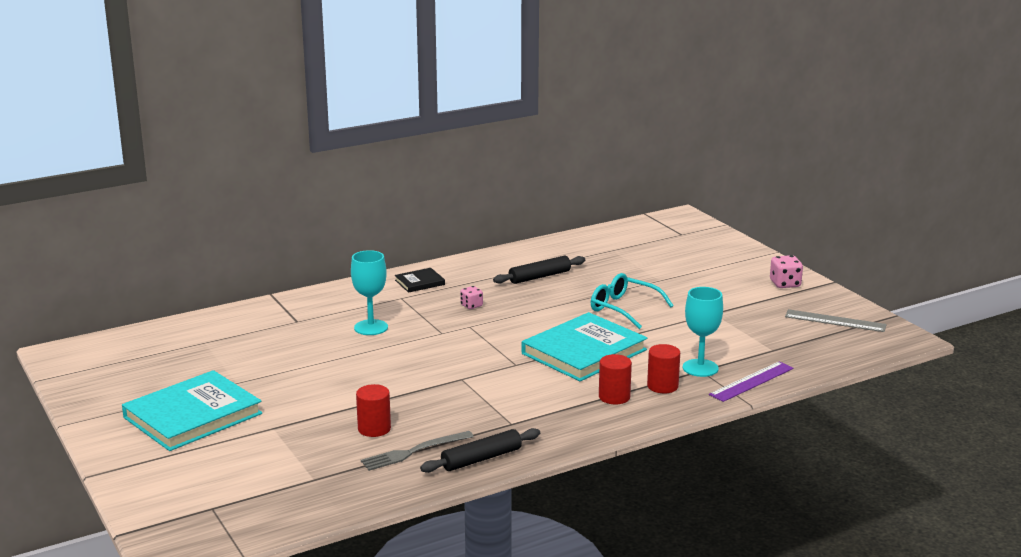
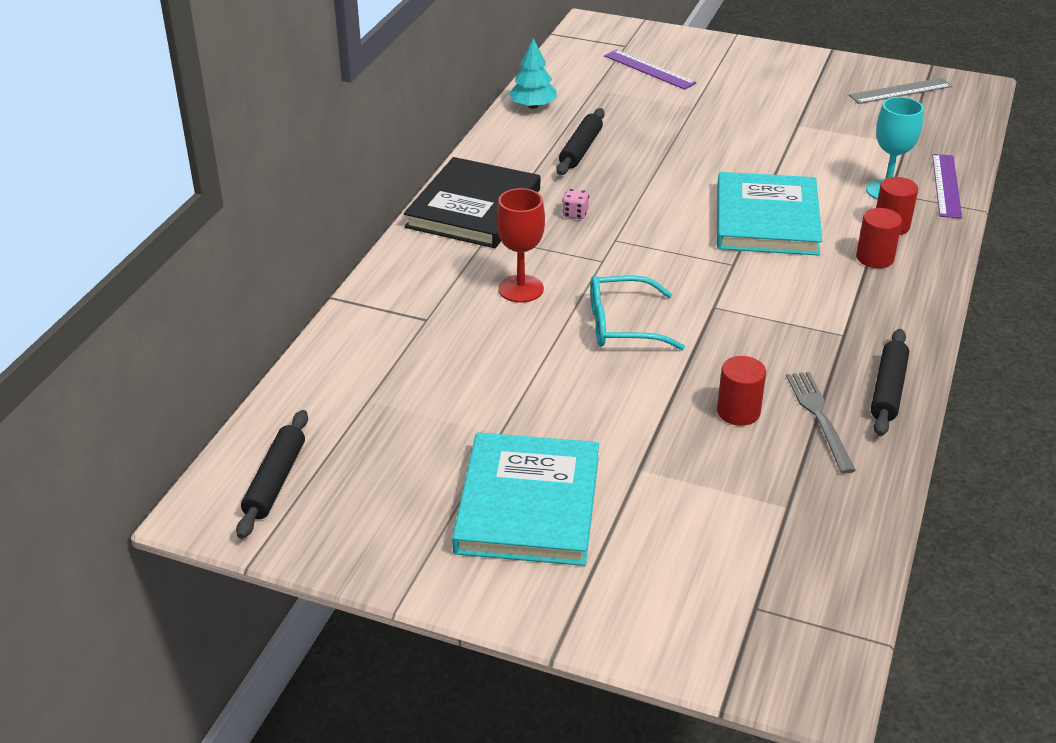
camera: 40 degrees left, 15 degrees up
(106, 355) = (275, 481): none -> black rolling pin
(371, 327) = (521, 289): turquoise goblet -> red goblet
(414, 452) = (819, 417): grey fork -> grey fork turned 150 degrees clockwise
(419, 282) = (473, 208): black book -> black book, size x2.18
(554, 246) = (533, 106): none -> turquoise tree
(623, 308) = (717, 153): turquoise glasses -> turquoise glasses (622, 325)
(671, 251) = (649, 69): none -> purple ruler
(785, 284) = (801, 67): pink dice -> none

